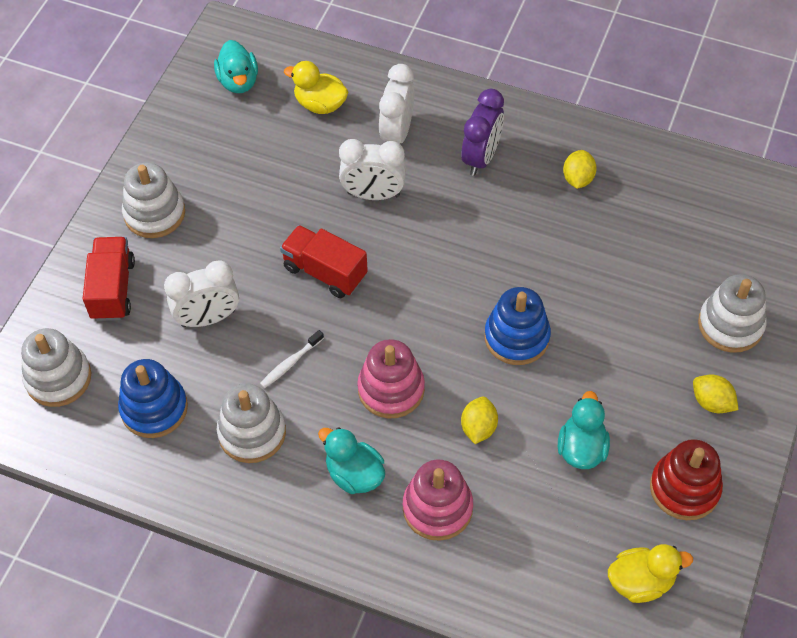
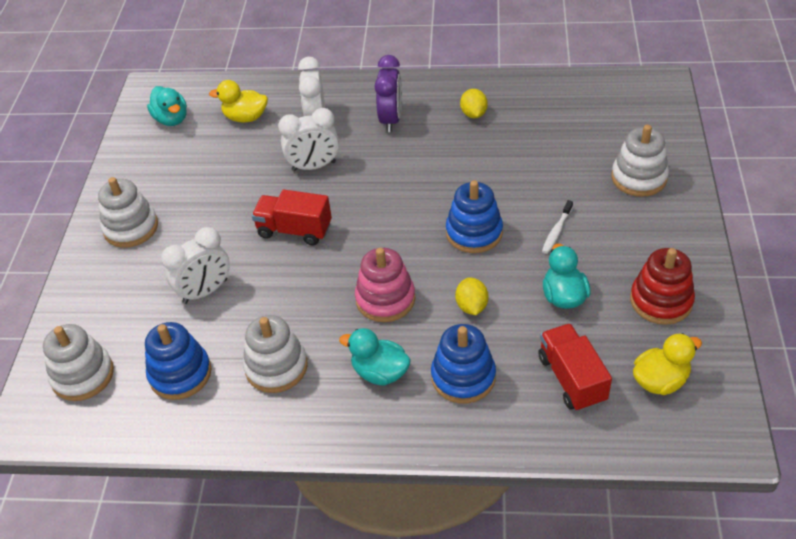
camera: 15 degrees left, 10 degrees down
(113, 289) = (111, 293): red truck -> red truck (571, 379)
(290, 363) = (290, 304): white toothbrush -> white toothbrush (556, 231)
(437, 508) = (463, 377): pink stacking toy -> blue stacking toy
(711, 402) = (651, 234): yellow lemon -> none

